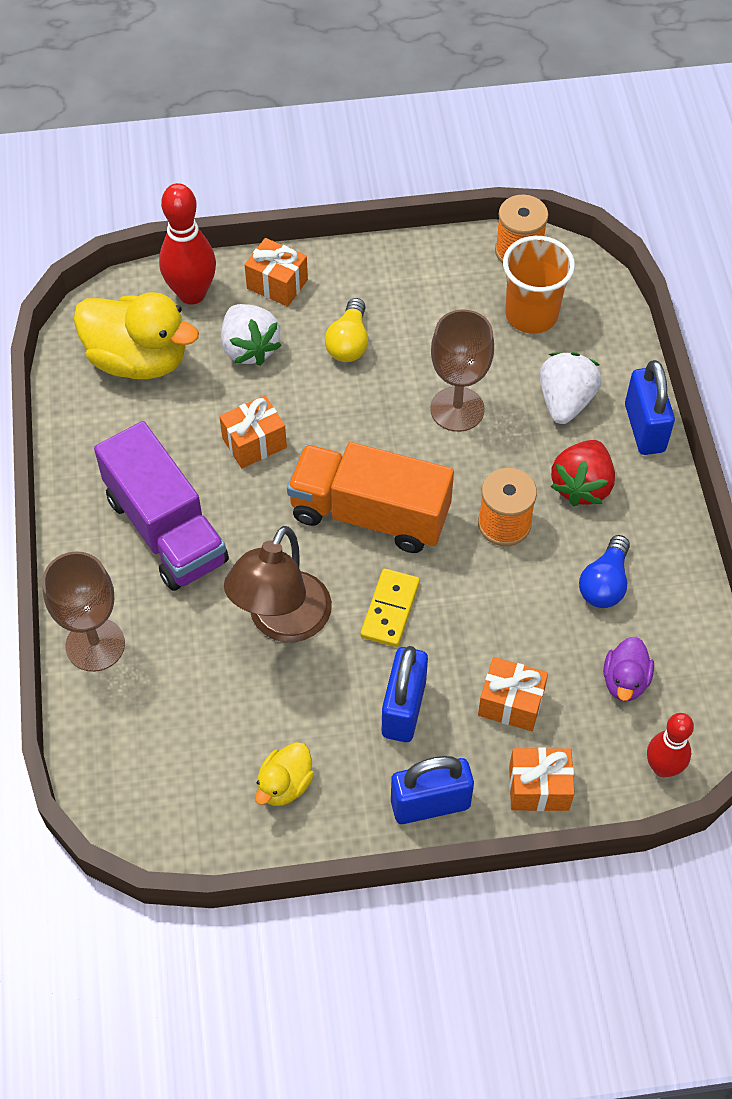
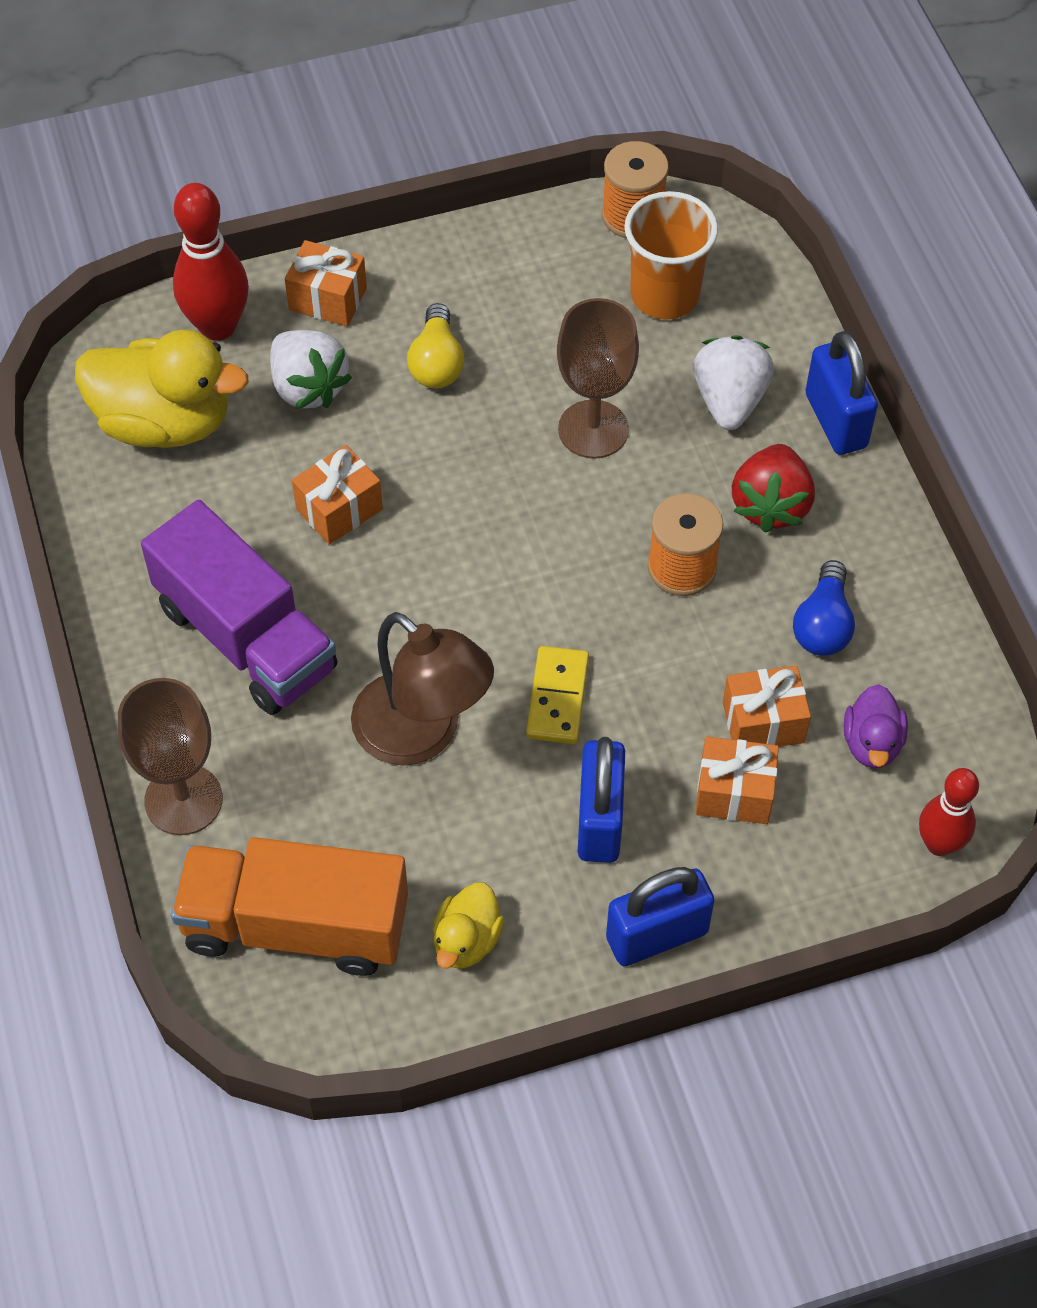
camera: 10 degrees left, 0 degrees up
(282, 622) = (422, 734): brown lamp -> brown lamp turned 60 degrees counterclockwise
(369, 514) = (507, 580): orange truck -> orange truck (295, 925)
(539, 788) = (789, 893): orange gift -> orange gift (763, 722)

